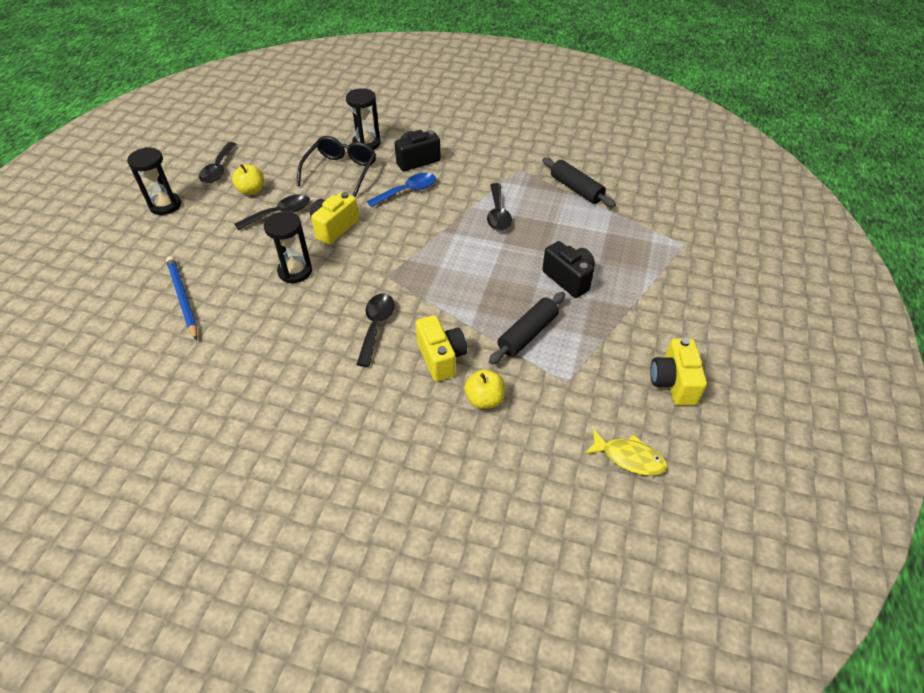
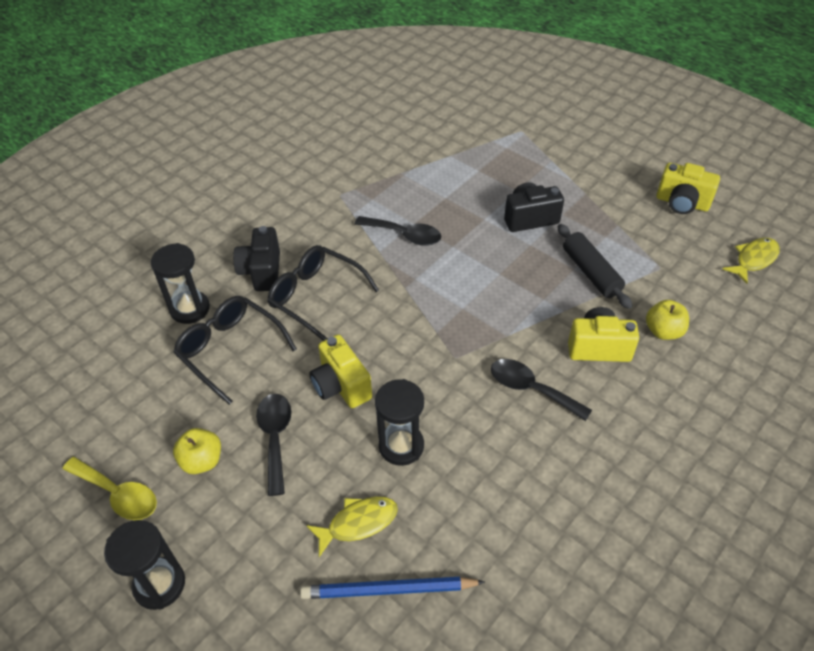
camera: 65 degrees left, 0 degrees up
(218, 169) = (118, 494): black spoon -> yellow spoon
(227, 270) = (358, 523): none -> yellow fish
(407, 191) = (315, 297): blue spoon -> black glasses
(576, 189) = (401, 166): black rolling pin -> none

